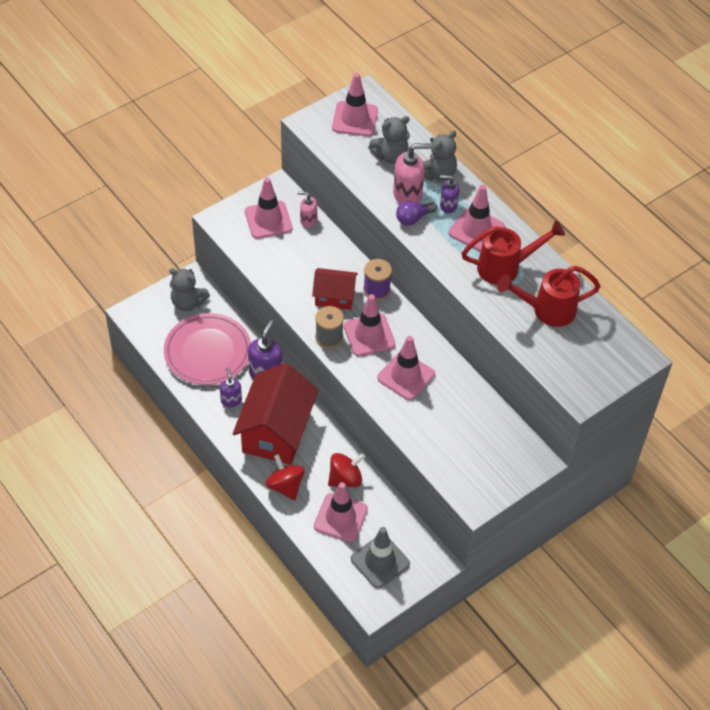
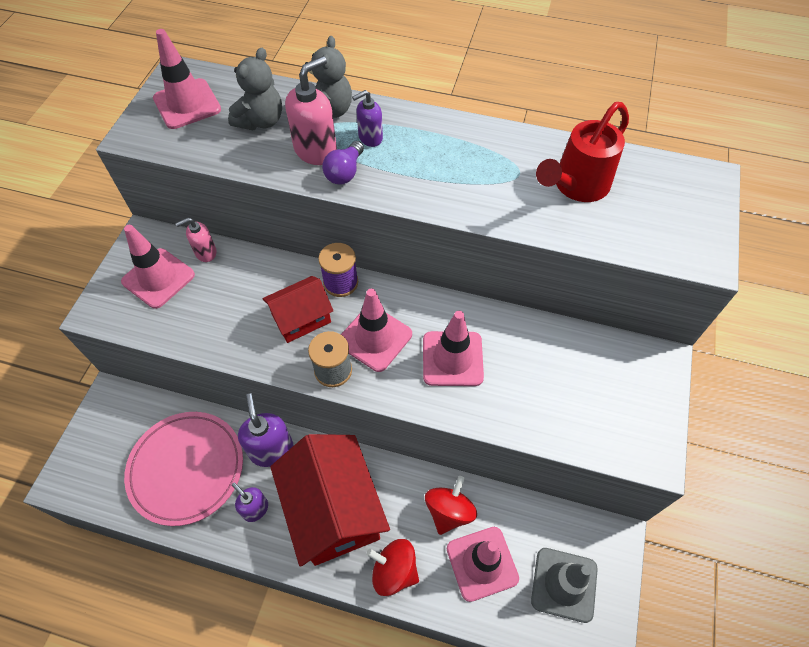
camera: 35 degrees left, 5 degrees up
(188, 302) = (123, 425): grey teddy bear -> none
(476, 230) = (423, 146): pink traffic cone -> none
(505, 267) = (490, 167): red watering can -> none

